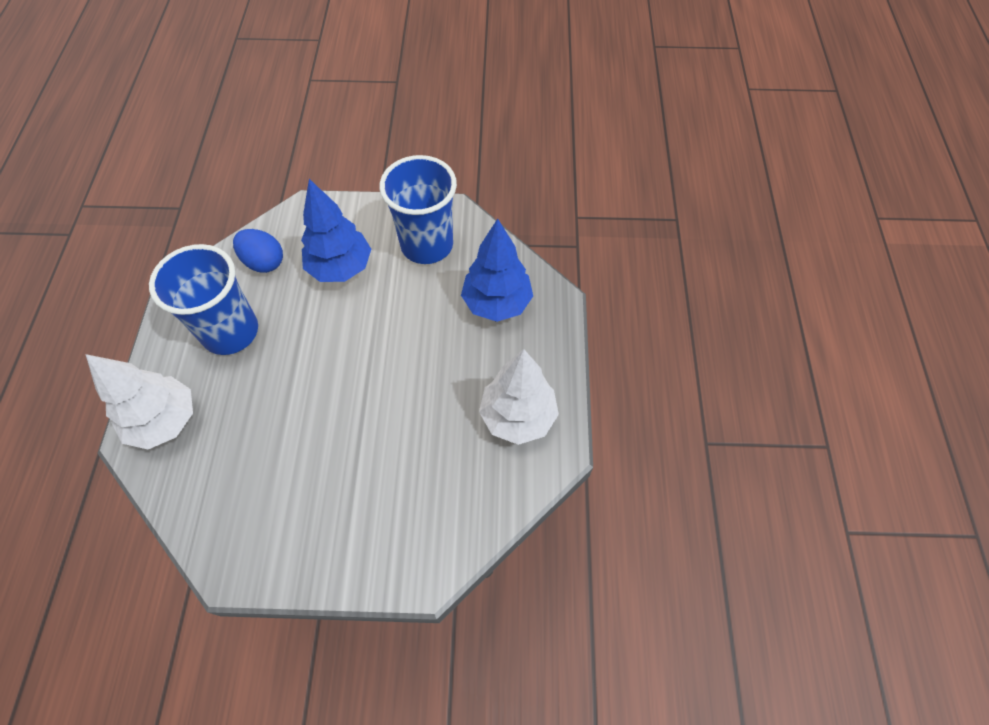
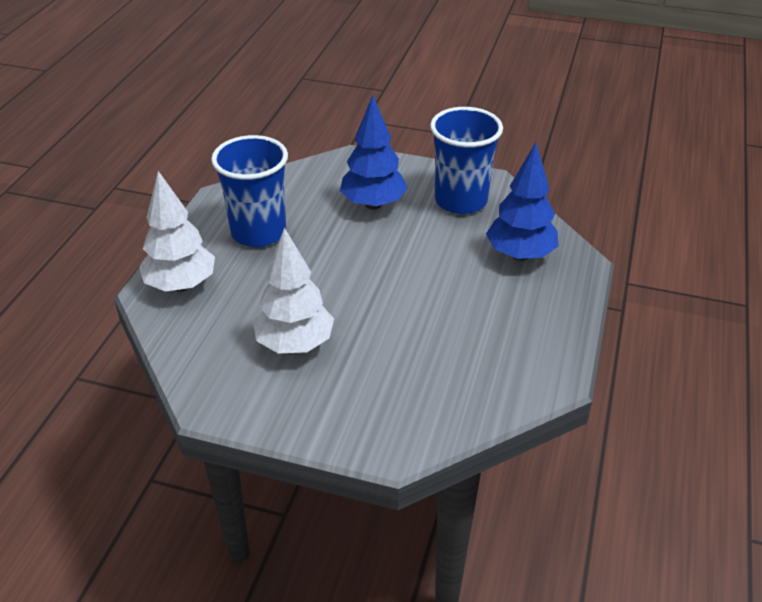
camera: 15 degrees right, 20 degrees down
(264, 262) = (303, 189): blue egg -> none
(518, 416) = (521, 344): white tree -> white tree (295, 344)

